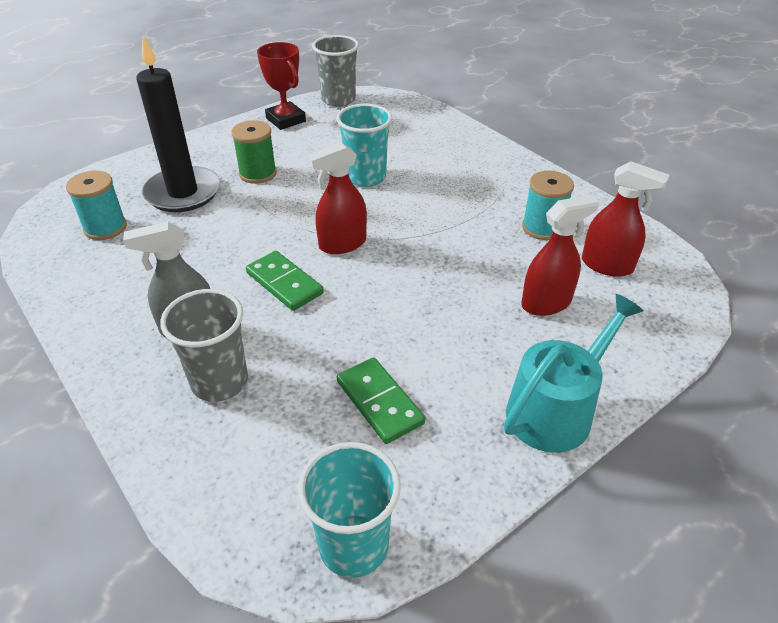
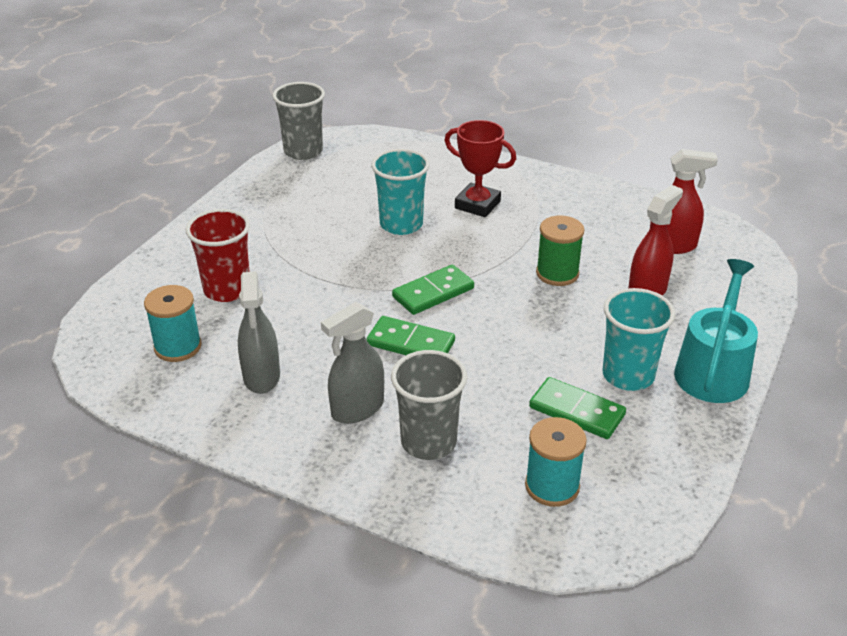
camera: 25 degrees left, 5 degrees down
(142, 273) = (261, 377): none -> grey spray bottle
(183, 193) = (227, 290): black candle -> red cup
(258, 173) = (288, 249): green spool -> green spool (557, 273)
(286, 120) = (266, 186): red trophy -> red trophy (477, 205)
(342, 244) = (433, 293): red spray bottle -> green domino
(353, 545) = (641, 516): turquoise cup -> turquoise cup (628, 375)
(542, 228) = (597, 228): turquoise spool -> turquoise spool (552, 486)

